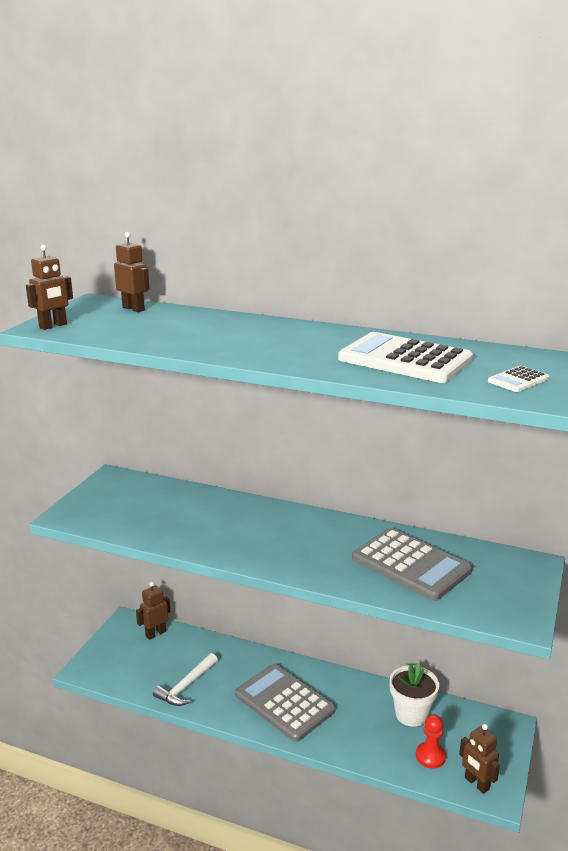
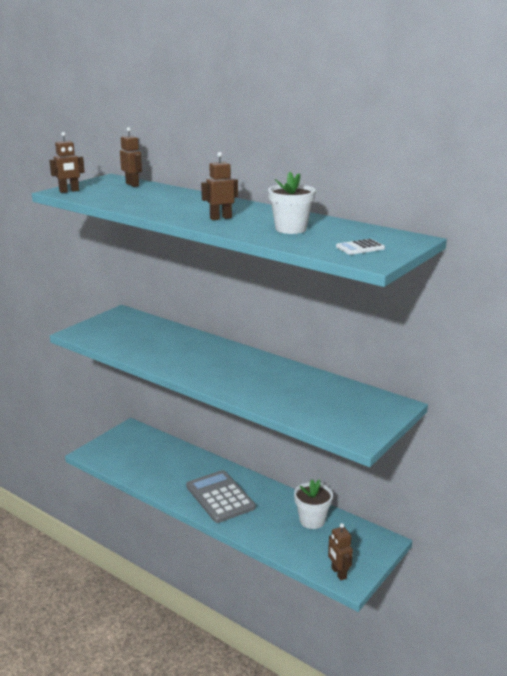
camera: 15 degrees right, 0 degrees up
(155, 633) = (148, 438): brown robot -> brown robot (220, 218)
(186, 686) = (154, 475): white hammer -> none
(405, 359) = (291, 229): white calculator -> white flower pot
(411, 565) = (301, 393): grey calculator -> none
(430, 756) = (312, 549): red pawn -> none

